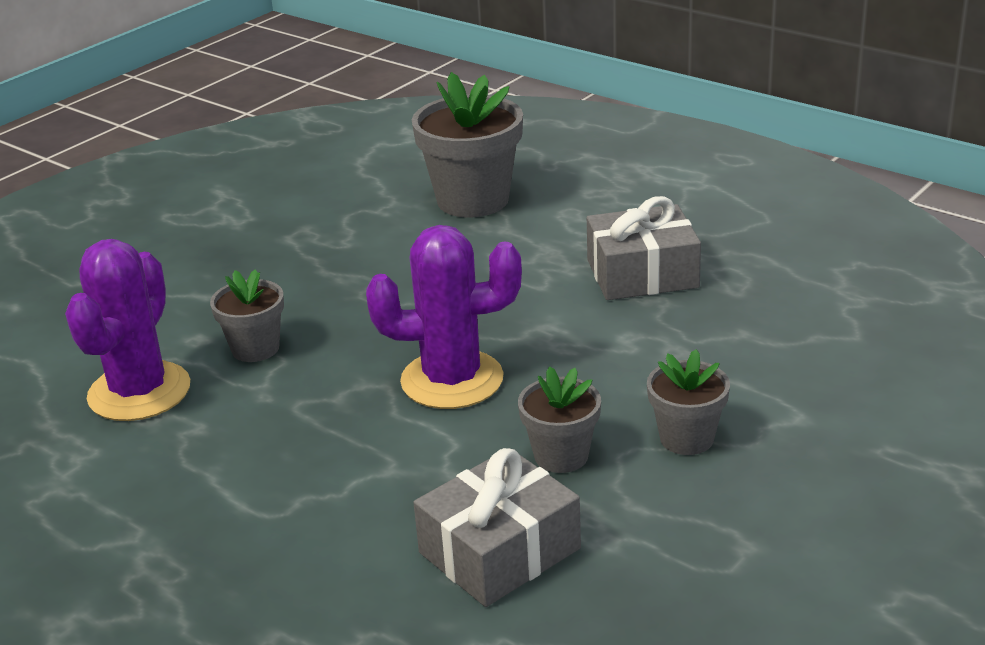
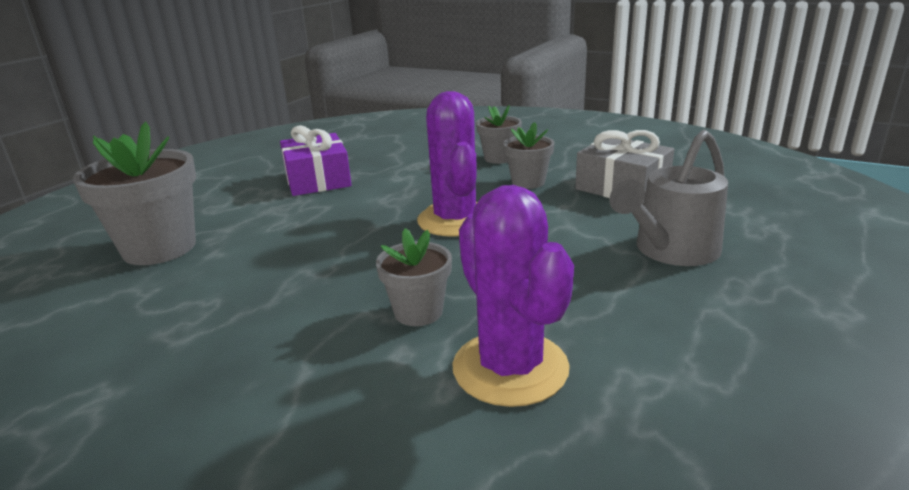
camera: 100 degrees left, 5 degrees down
(139, 392) = (510, 368): purple cactus -> purple cactus turned 60 degrees clockwise
(273, 542) = (671, 250): none -> grey watering can
(642, 274) = (317, 180): grey gift -> purple gift

